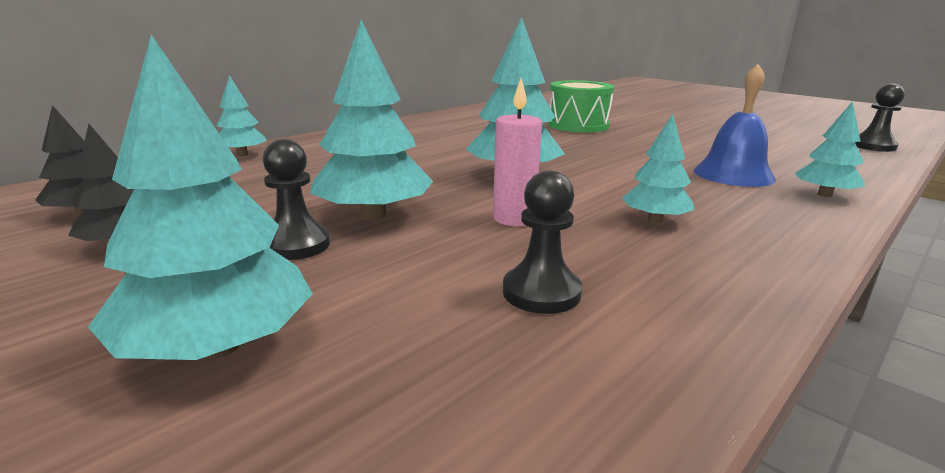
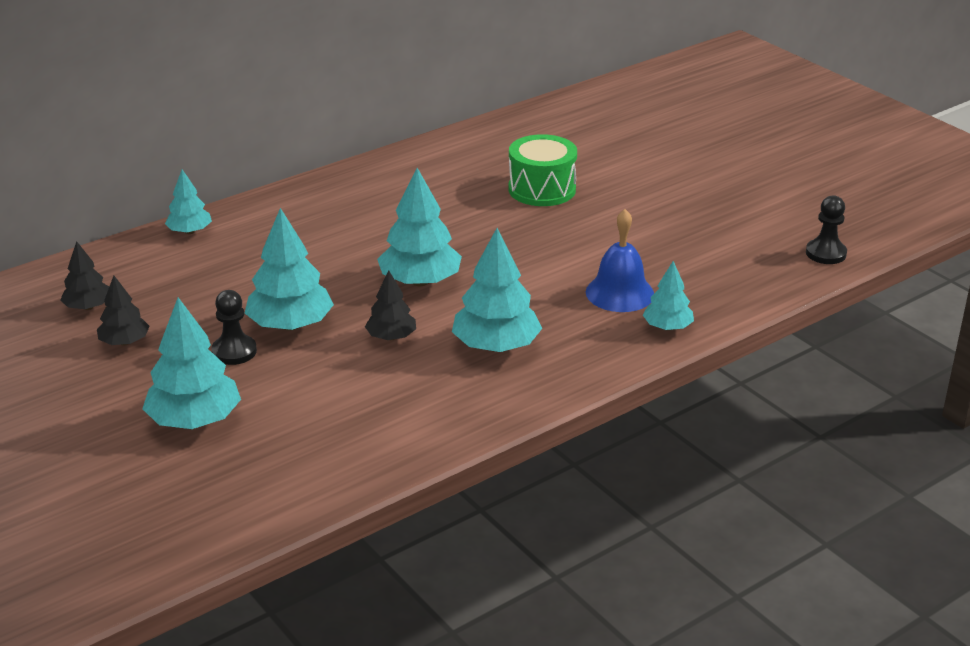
camera: 10 degrees right, 10 degrees up
(514, 219) = (391, 337): pink candle -> black tree
(541, 292) = (373, 403): black pawn -> none
(655, 220) = (496, 346): turquoise tree -> turquoise tree, size x1.72

